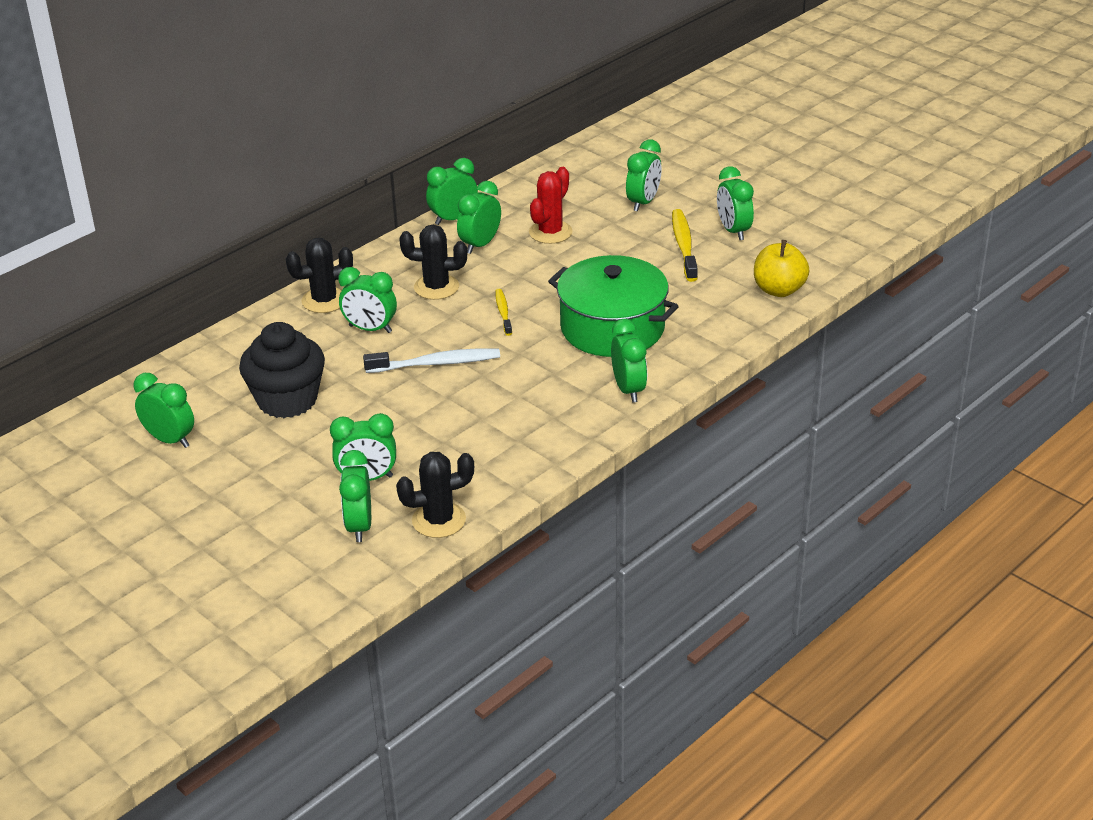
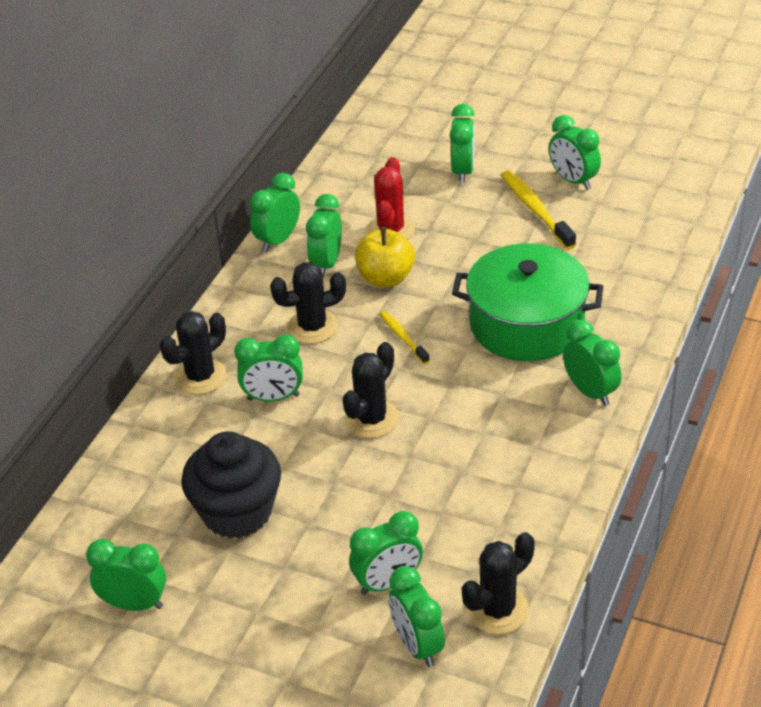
camera: 20 degrees left, 5 degrees up
(436, 363) = (371, 419): white toothbrush -> black cactus
(779, 290) = (661, 235): yellow apple -> yellow apple (385, 278)

